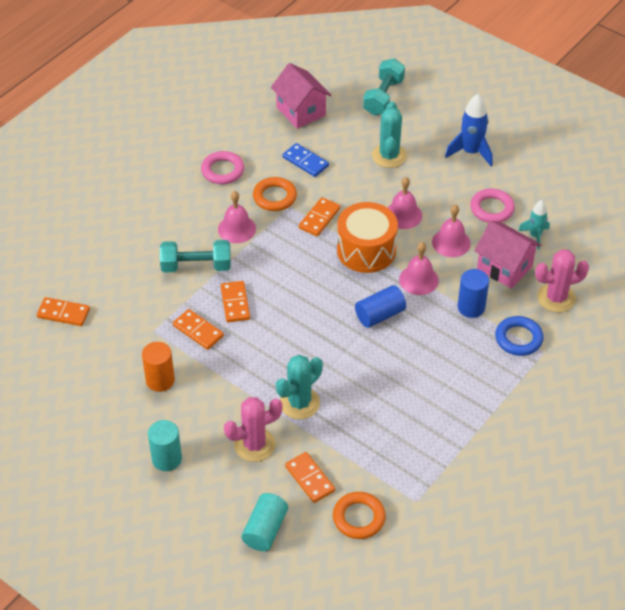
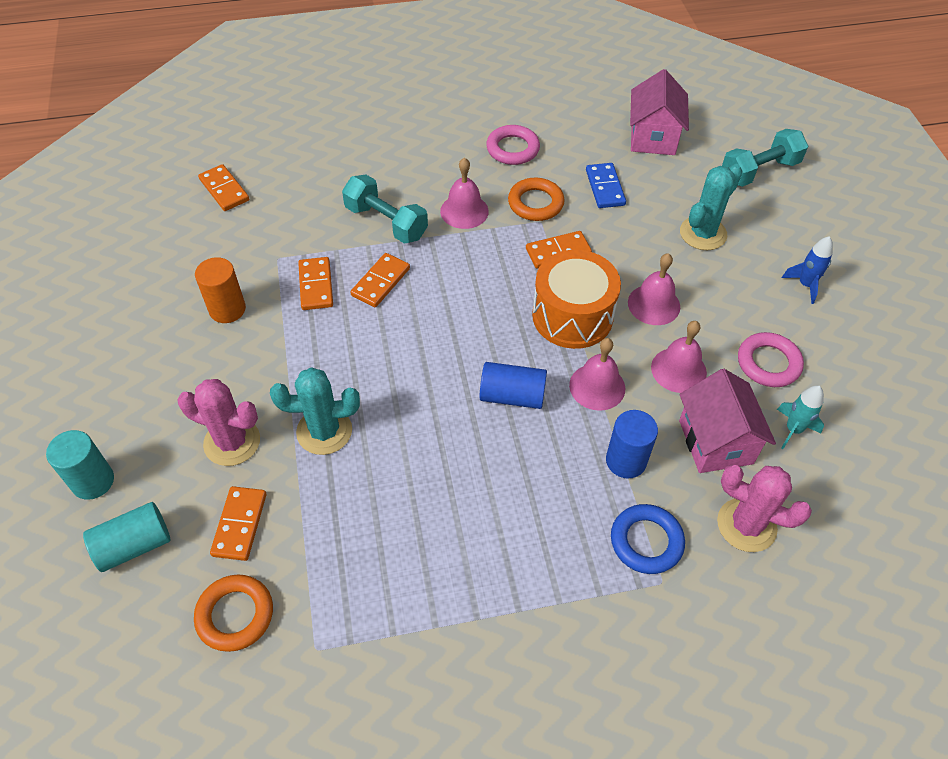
camera: 40 degrees right, 5 degrees up
(166, 459) = (140, 392): turquoise cylinder -> turquoise cylinder (93, 481)
(471, 152) = (805, 285): blue rocket -> blue rocket, size x0.63

